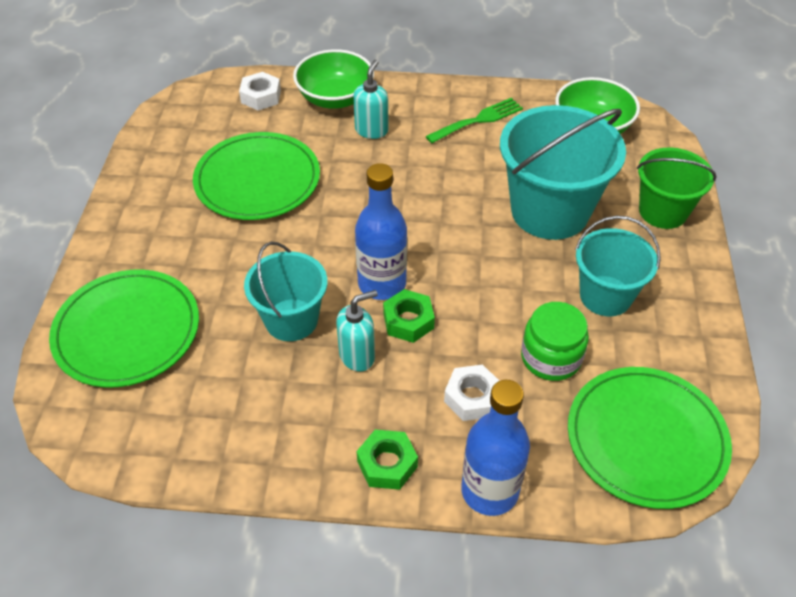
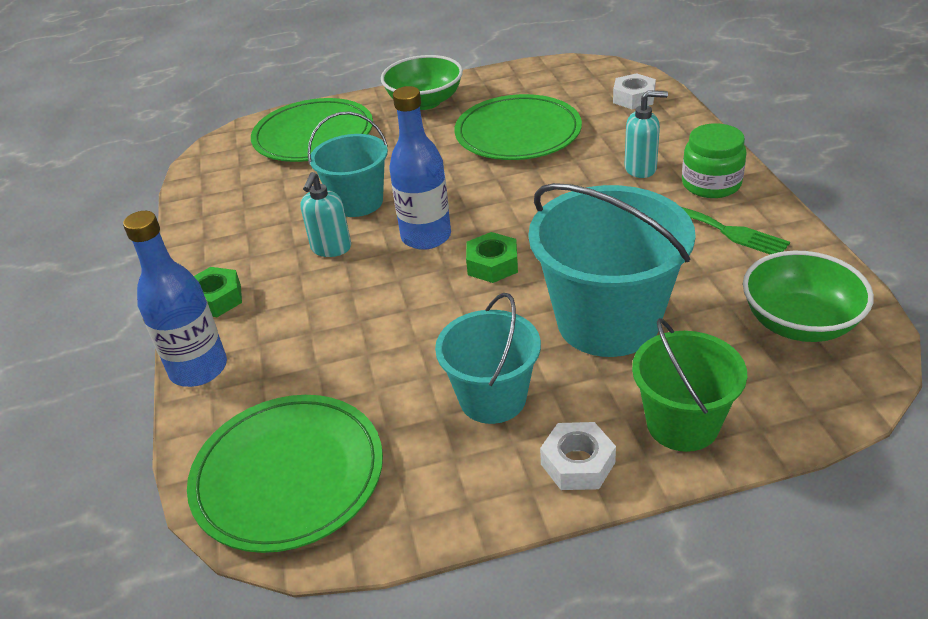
camera: 75 degrees right, 10 degrees down
(335, 98) = (671, 134): green bowl -> green bowl (425, 102)
(357, 356) = (331, 248): turquoise soap dispenser -> turquoise soap dispenser turned 60 degrees clockwise
(408, 321) = (386, 265): green nut -> green nut (492, 264)
(472, 397) = (305, 330): white nut -> white nut (577, 463)
(551, 357) = (378, 373): green jar -> green jar (711, 184)

